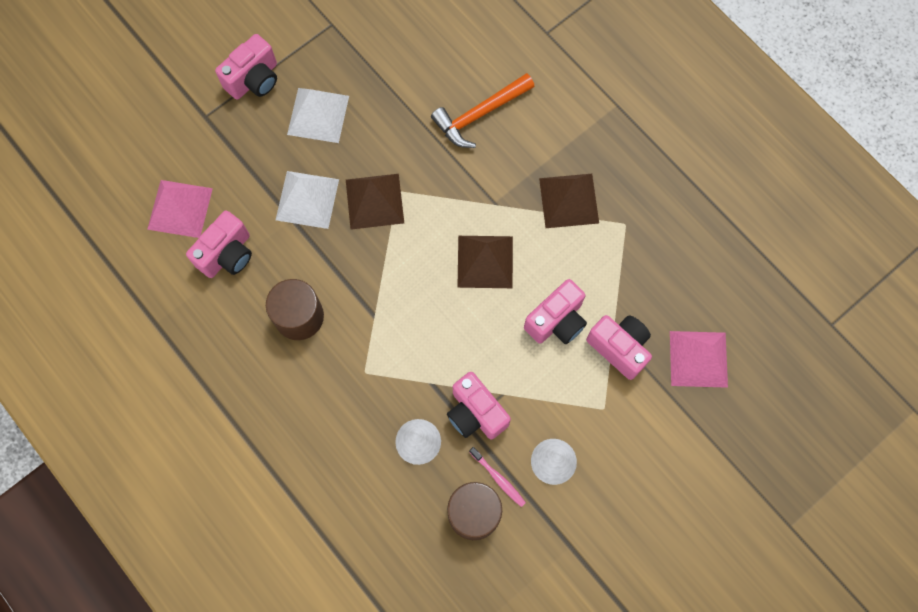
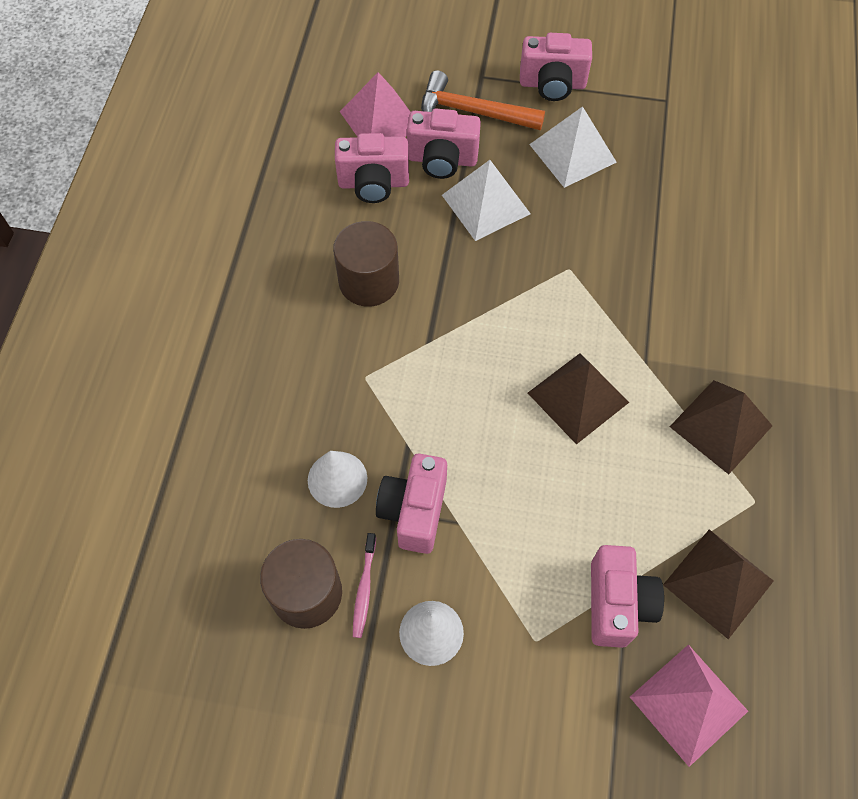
camera: 50 degrees right, 10 degrees down
(374, 201) = (539, 257): brown pyramid -> brown pyramid (718, 583)
(479, 115) = (717, 278): orange hammer -> orange hammer (472, 112)
(556, 321) = (584, 514): pink camera -> pink camera (442, 160)

